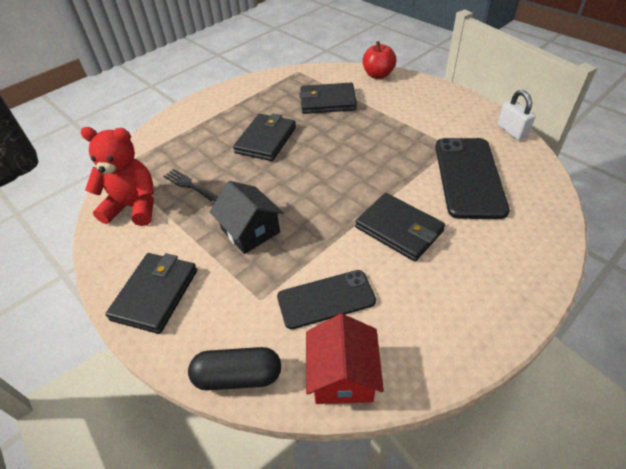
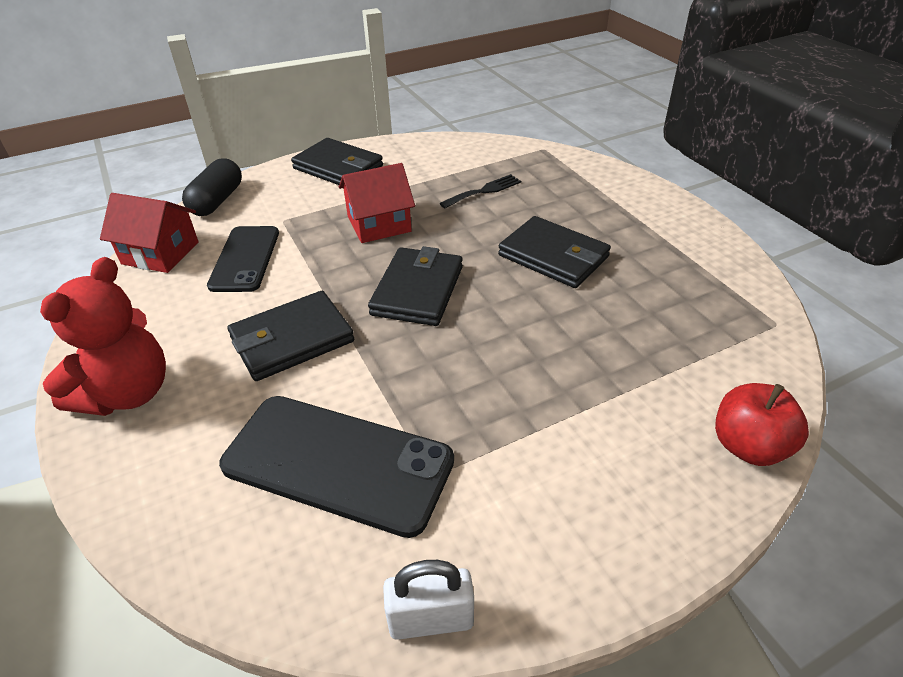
camera: 105 degrees right, 5 degrees down
(134, 207) = (467, 158): red teddy bear -> red teddy bear (128, 393)
(250, 231) = (379, 224): black house -> red house
(327, 101) = (648, 341): black wallet -> black wallet (418, 290)

